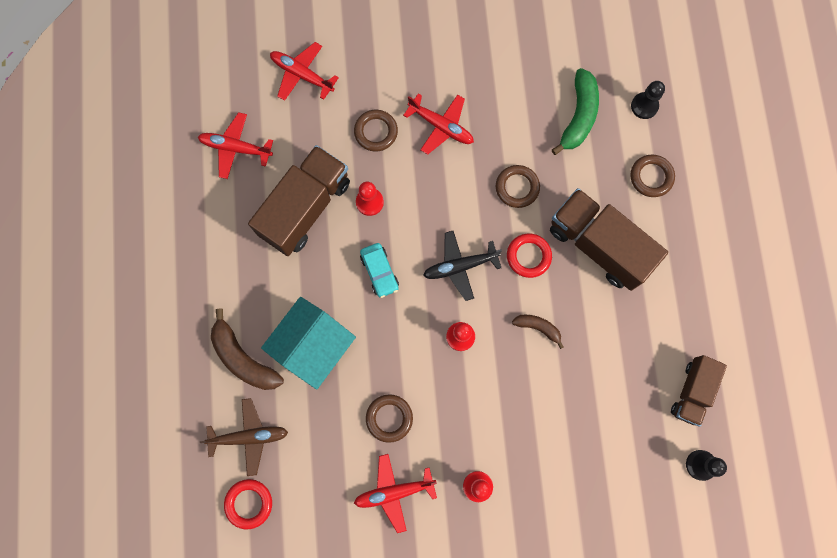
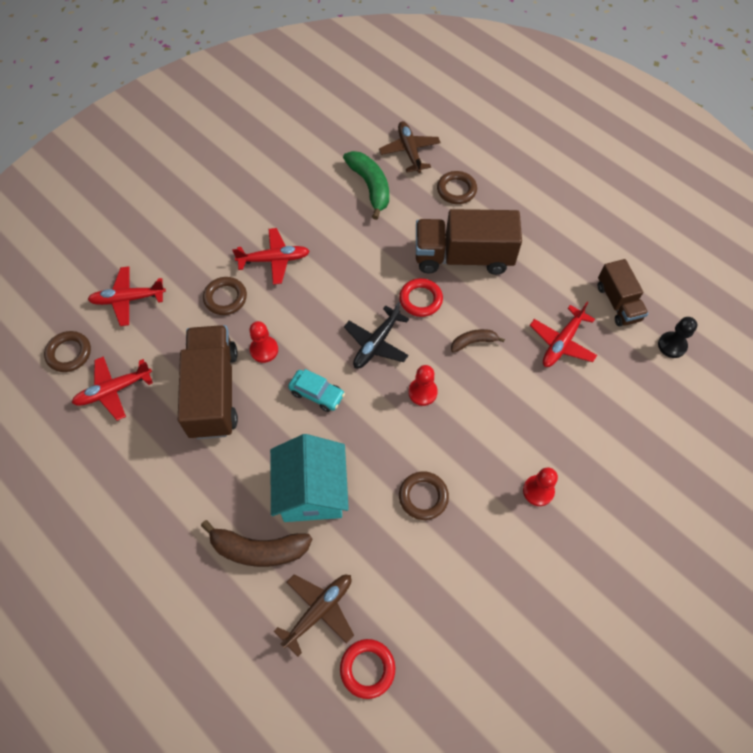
camera: 40 degrees left, 15 degrees down
(394, 492) = (479, 551): red plane -> red plane (562, 342)
(517, 187) = (369, 261): brown ring -> brown ring (69, 353)
(644, 106) = (409, 151): black pawn -> brown plane

